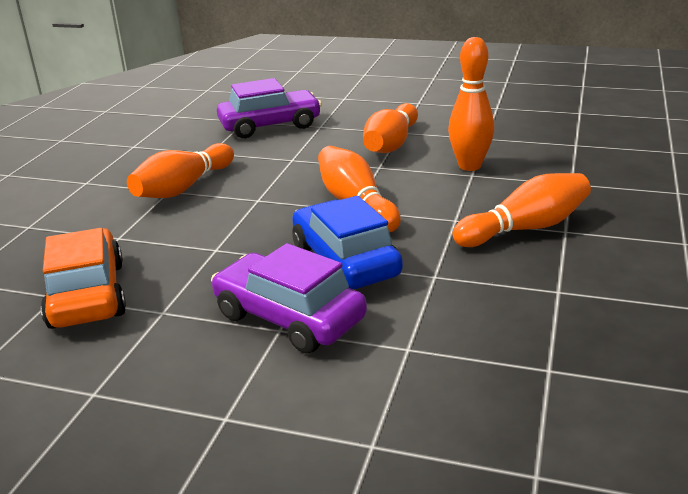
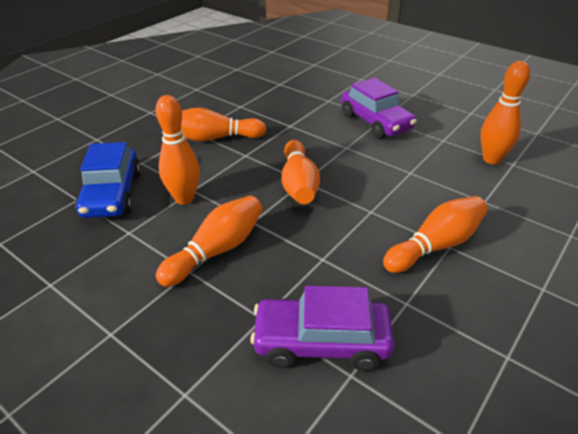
camera: 160 degrees left, 10 degrees up
(87, 295) = (491, 159): orange car -> orange bowling pin
(345, 261) = (332, 143): blue car -> blue car (112, 194)

